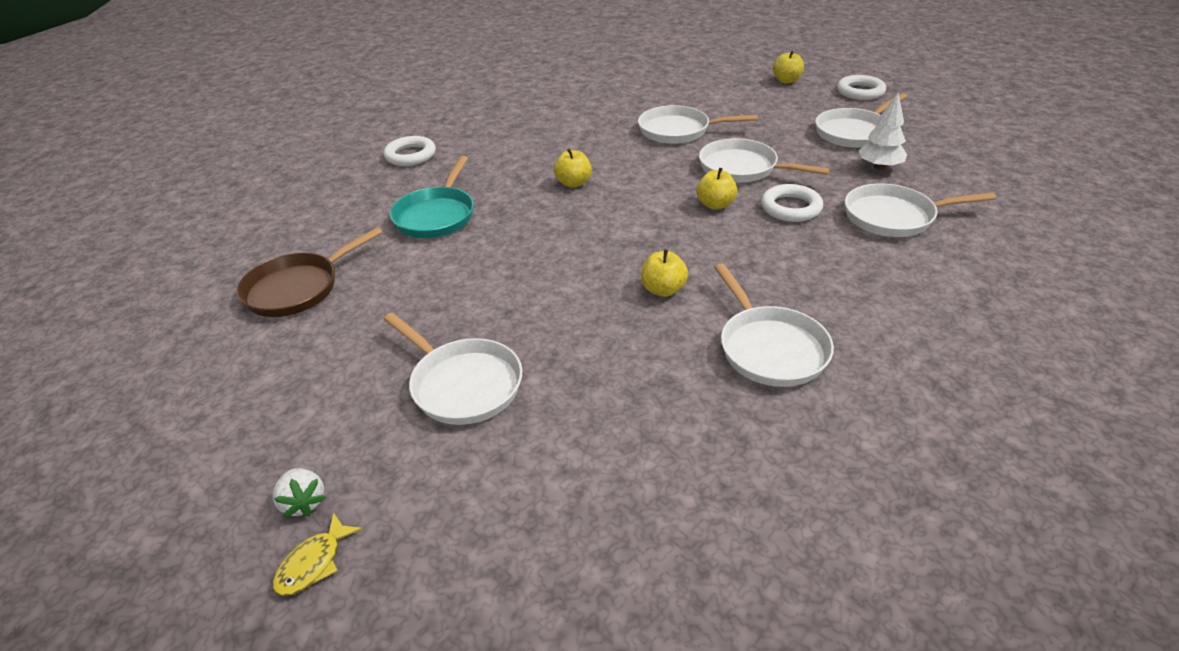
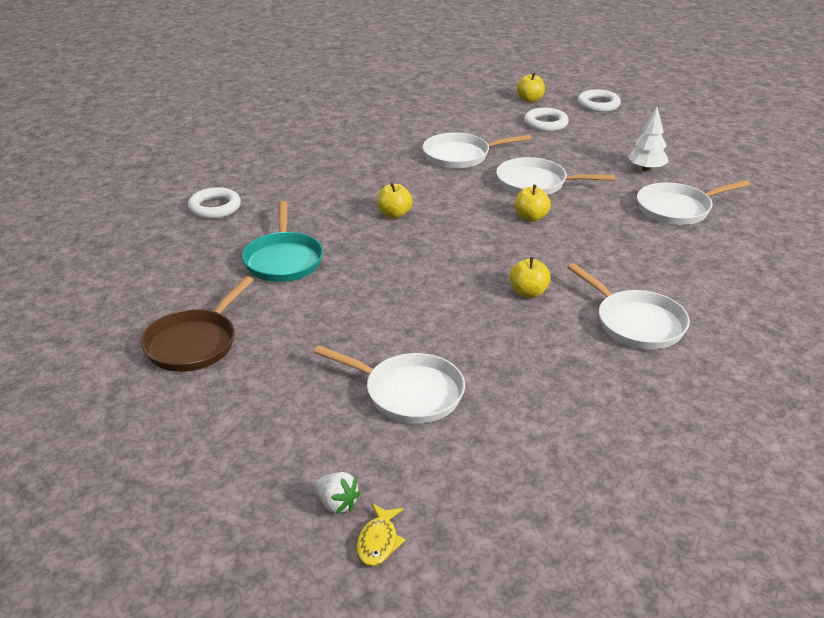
camera: 20 degrees left, 5 degrees down
(791, 208) = (594, 212): white ring -> white ring (546, 123)
(854, 132) = (611, 141): white pan -> none

